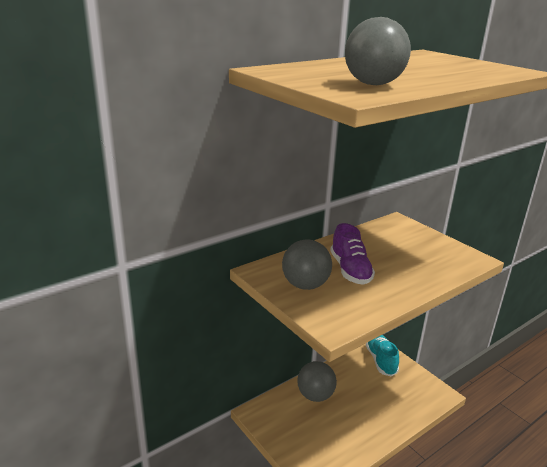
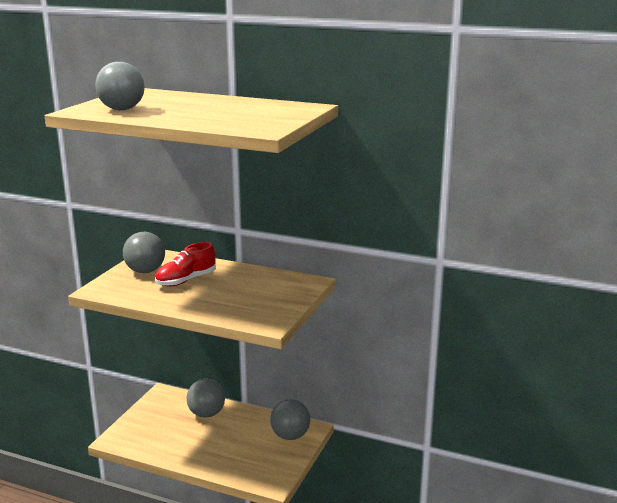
camera: 60 degrees right, 5 degrees down
(350, 270) = (186, 280): purple shoe -> red shoe
(381, 360) = (290, 436): turquoise shoe -> grey ball

